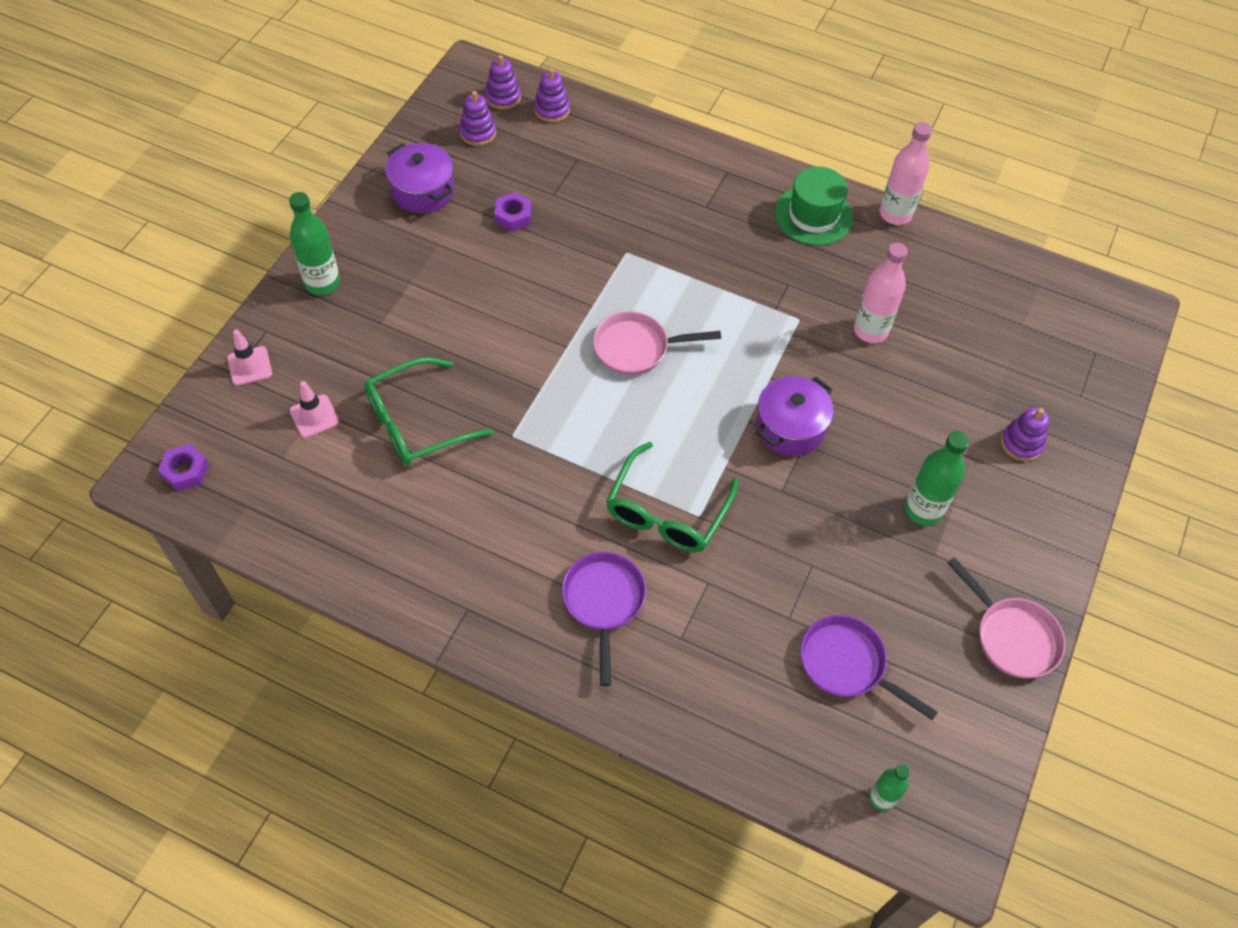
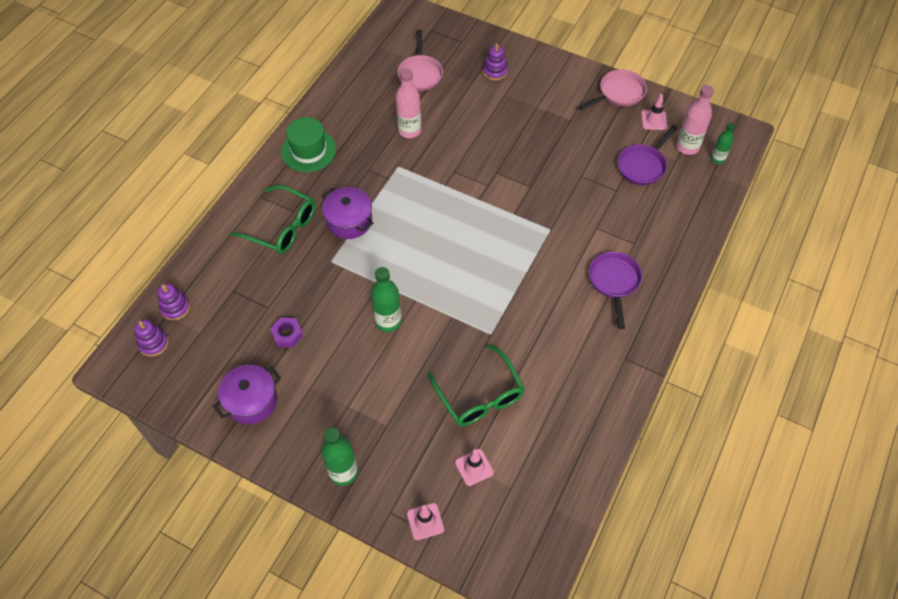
camera: 85 degrees left, 0 degrees up
(186, 471) = (525, 559): purple nut -> none
(478, 133) = (192, 361): purple stacking toy -> none
(603, 602) = (614, 282): purple pan -> purple pan turned 90 degrees clockwise
(636, 348) = (418, 258): pink pan -> pink pan (420, 74)
(667, 512) = (548, 246): green glasses -> green glasses (282, 227)
(790, 427) = (484, 178): purple pot -> purple pot (349, 221)
(895, 214) = (313, 107): pink bottle -> pink bottle (687, 147)
(923, 510) = (541, 121): green bottle -> green bottle (388, 321)
(958, 692) = (654, 120): none -> pink traffic cone

